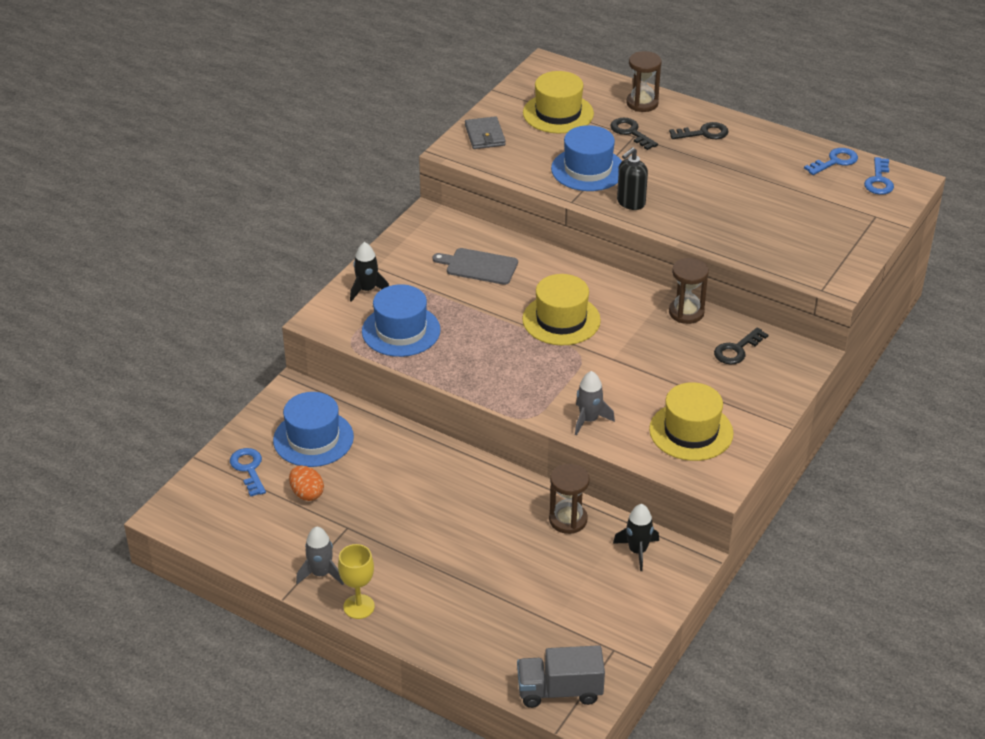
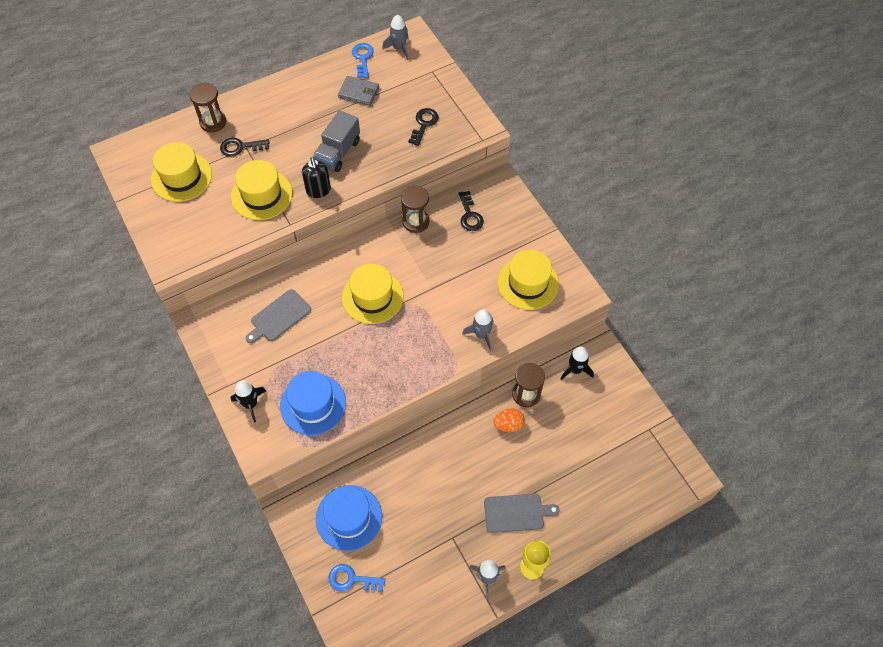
camera: 60 degrees left, 20 degrees up
(307, 493) = (402, 549): orange egg -> orange egg (508, 425)
(414, 569) = (516, 513): none -> grey cutting board
(485, 135) = (169, 236): grey wallet -> grey wallet (359, 92)
(559, 691) = (667, 479): grey truck -> grey truck (338, 152)
(588, 169) = (261, 195): blue hat -> yellow hat
(704, 133) = (276, 107): black key -> black key (424, 124)
(879, 181) = (399, 48): blue key -> grey rocket

